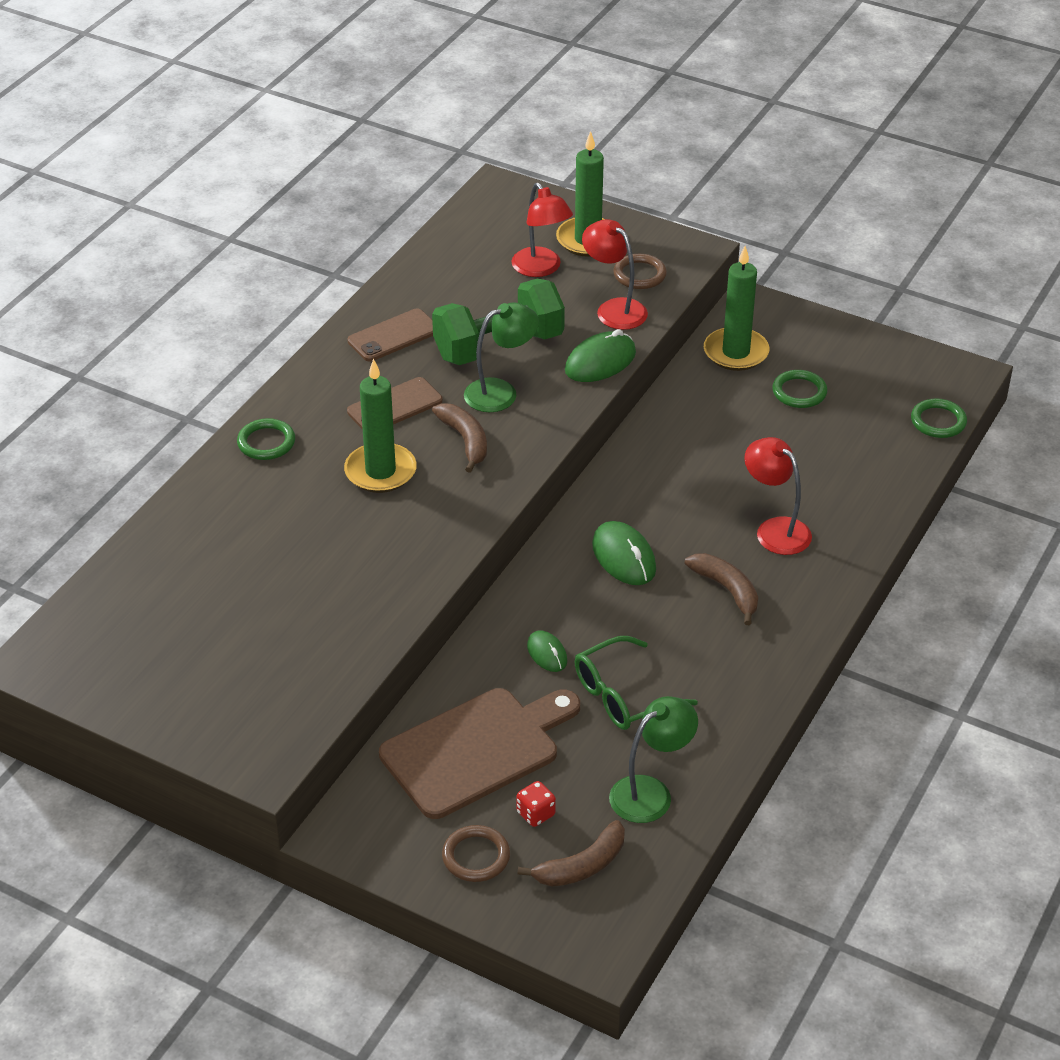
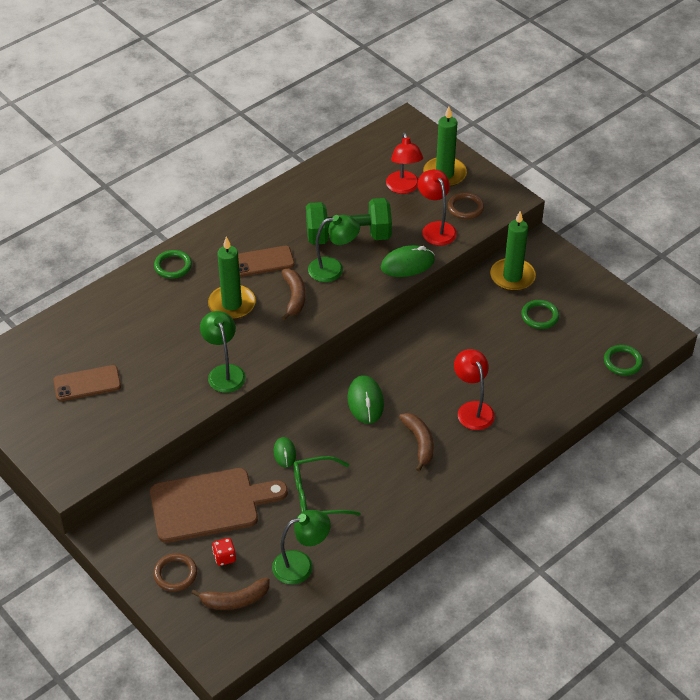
camera: 20 degrees right, 5 degrees up
(393, 336) = (286, 212): brown phone -> brown phone (87, 383)
(418, 562) = (224, 372): none -> green lamp

